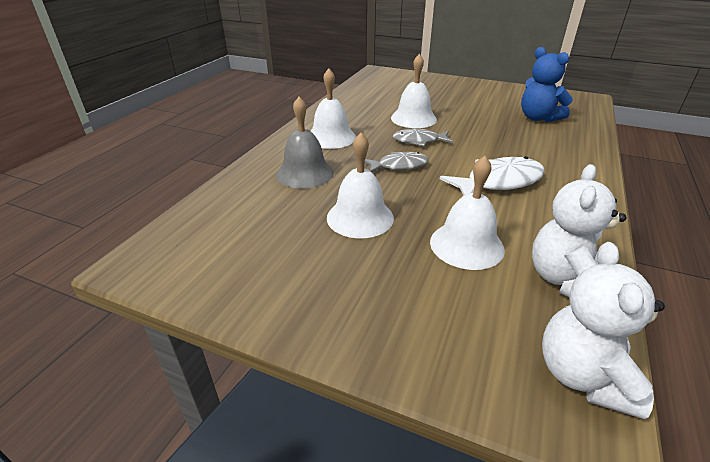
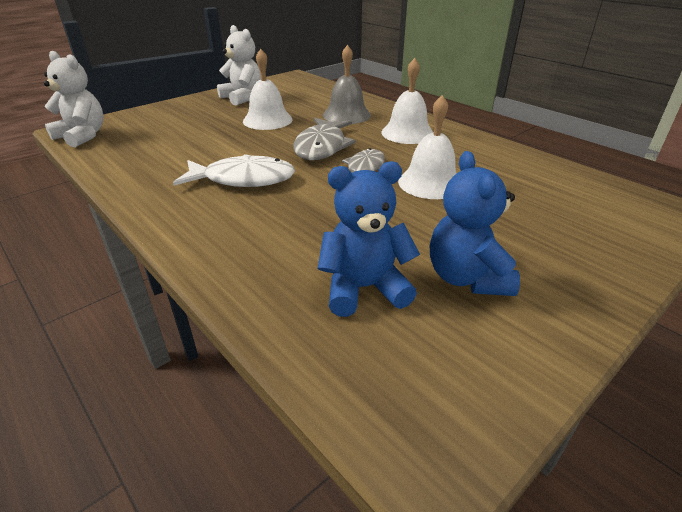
camera: 115 degrees right, 0 degrees up
(399, 166) = (322, 147): grey fish -> grey fish, size x1.56
(466, 245) = (195, 141): white bell -> none
(495, 101) = (467, 278): none -> blue teddy bear
(498, 182) = (243, 179): white fish -> white fish turned 90 degrees counterclockwise
(565, 280) = (121, 156): white teddy bear -> white teddy bear (242, 98)

